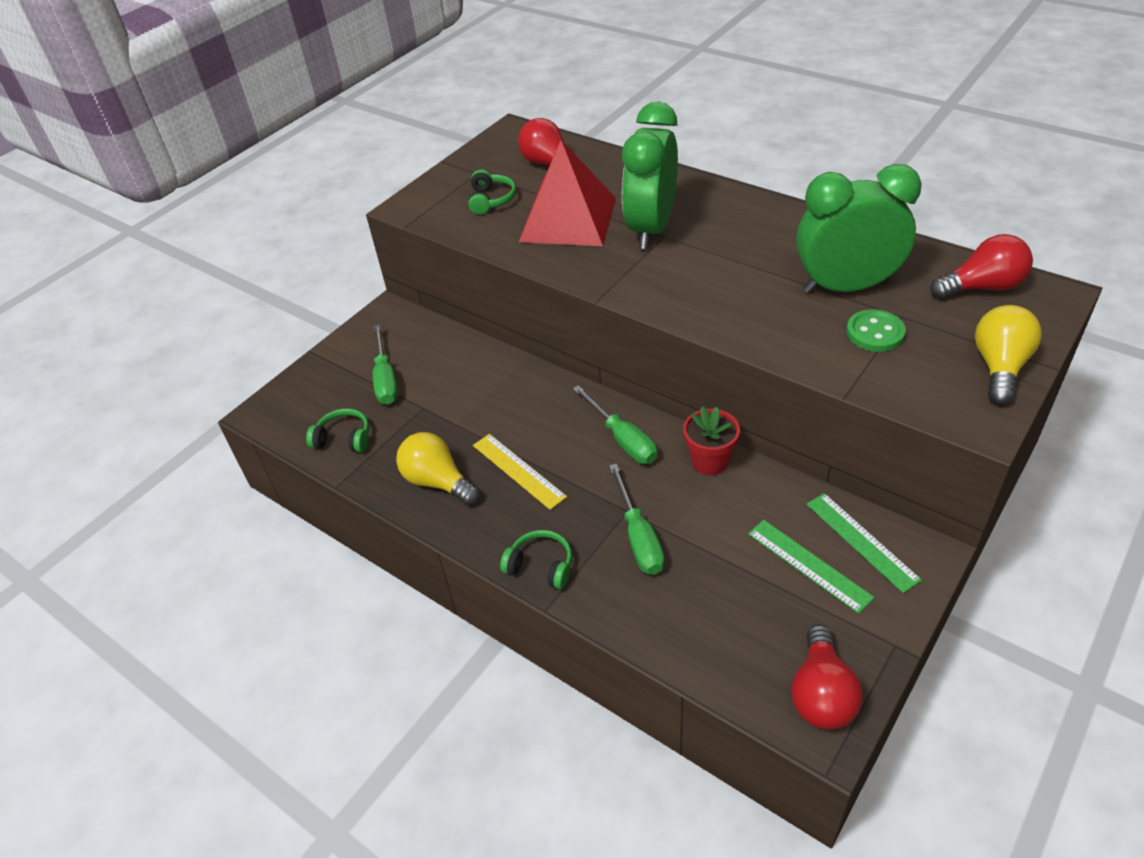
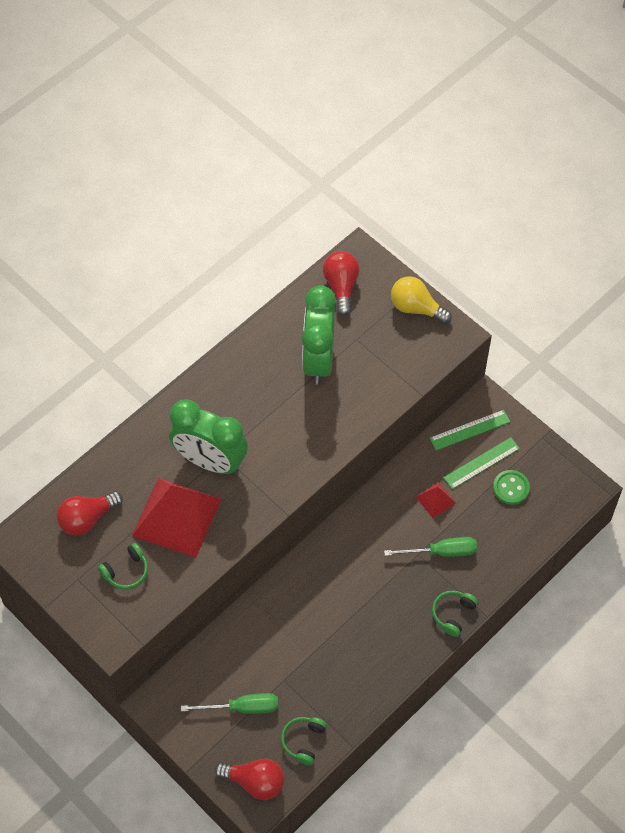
camera: 85 degrees left, 15 degrees up
(438, 482) = (365, 673): yellow light bulb -> none
(491, 200) = (126, 571): green headphones -> green headphones turned 135 degrees clockwise
(518, 470) = (366, 618): yellow ruler -> none
(622, 439) = (353, 545): green screwdriver -> none
(709, 461) = (387, 495): red flower pot -> none
(722, 517) = (435, 500): none -> red pyramid
(821, 694) = (566, 483): red light bulb -> red light bulb (255, 782)
(875, 333) = (368, 359): green button -> green button (511, 488)

